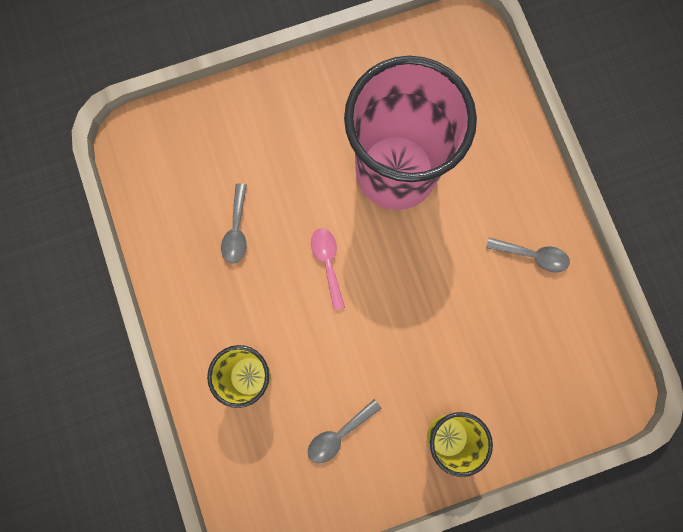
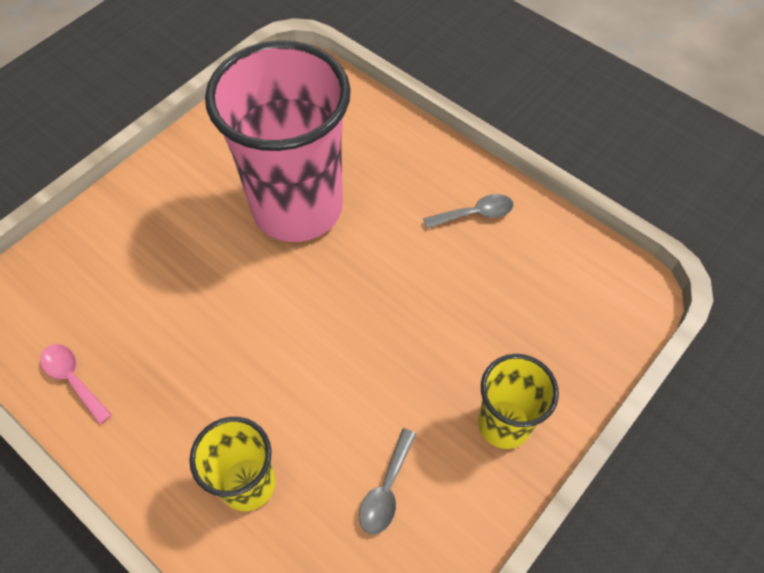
camera: 30 degrees left, 20 degrees down
(236, 230) = (155, 340): grey spoon -> none
(328, 263) = (274, 322): pink spoon -> pink spoon (73, 379)

